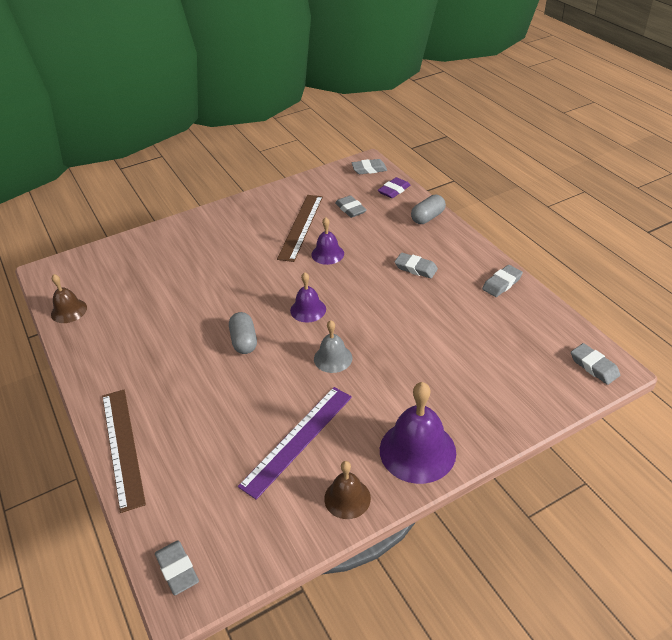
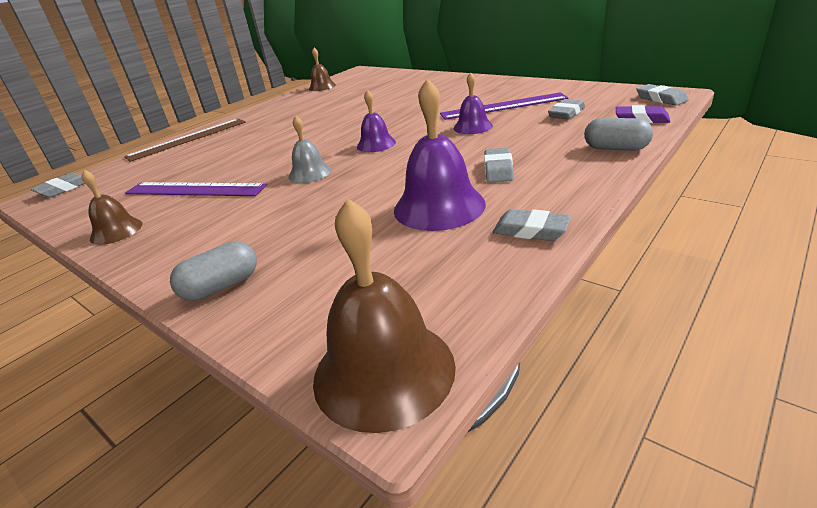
camera: 70 degrees right, 10 degrees down
(244, 341) = (316, 136): grey capsule -> grey capsule (221, 286)
(301, 227) = (503, 106): brown ruler -> purple ruler
(417, 451) = (177, 251): purple bell -> purple bell (439, 206)
(594, 366) = (384, 371): grey eraser -> brown bell

